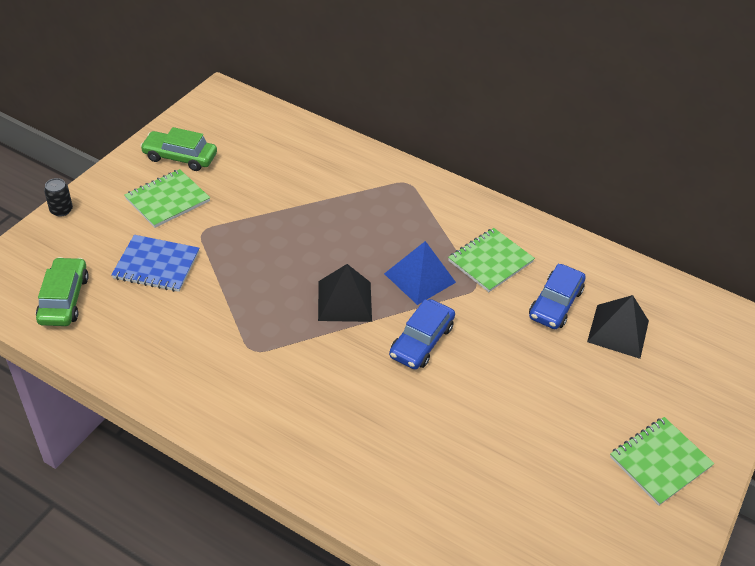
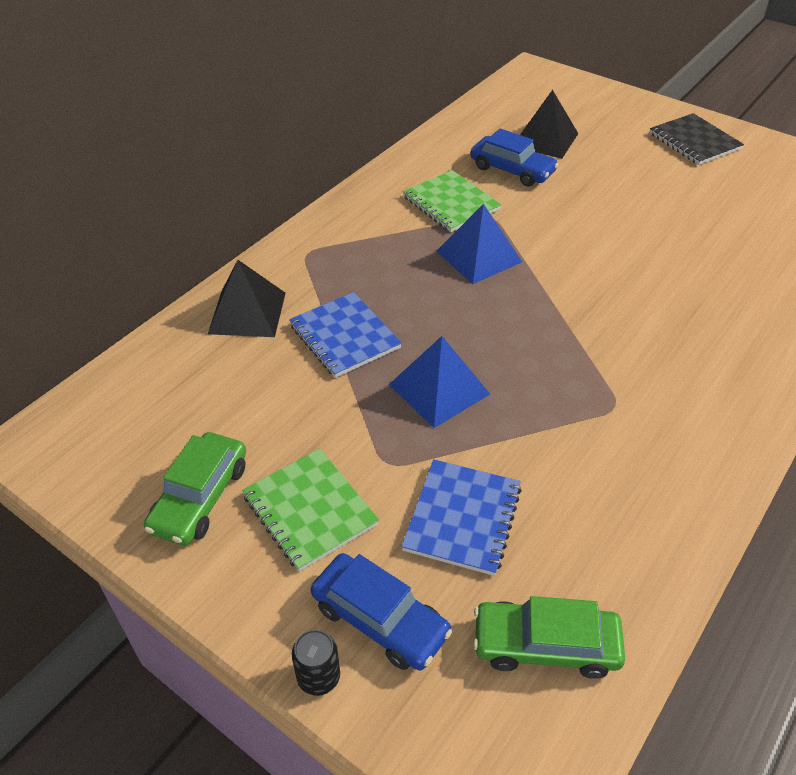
camera: 80 degrees left, 0 degrees up
(267, 254) = (439, 389): none -> blue pyramid
(317, 206) = (345, 336): none -> blue notebook
(344, 301) = (521, 319): black pyramid -> black pyramid (247, 312)
(421, 341) = (577, 263): blue car -> blue car (380, 619)
(660, 462) = (694, 141): green notebook -> black notebook

